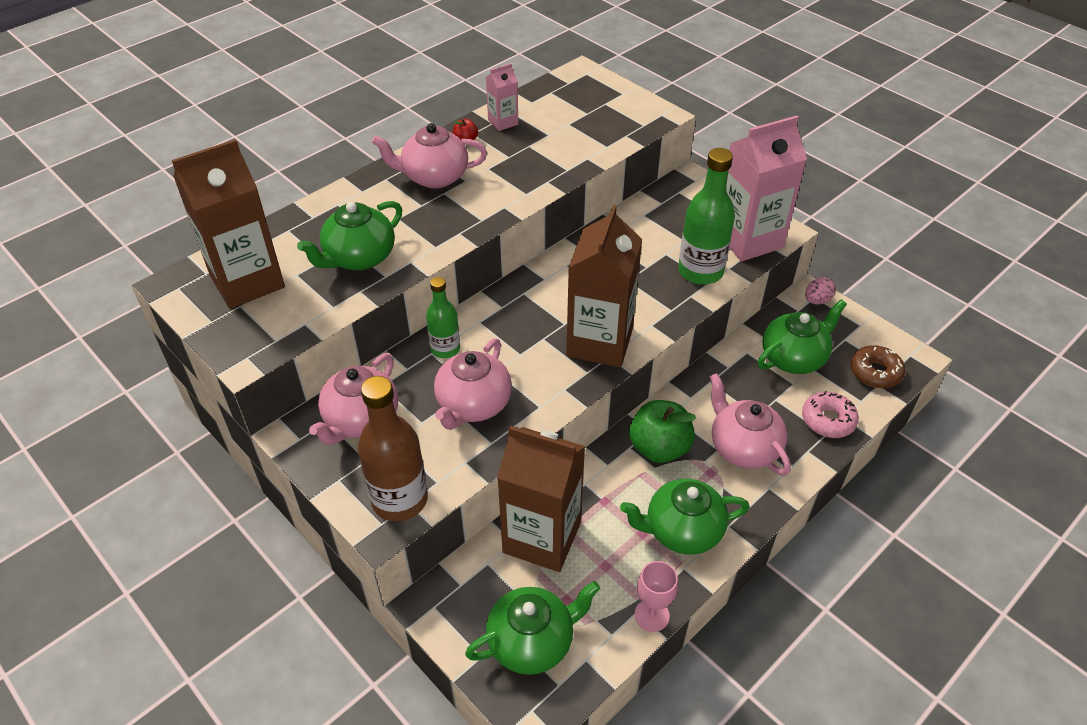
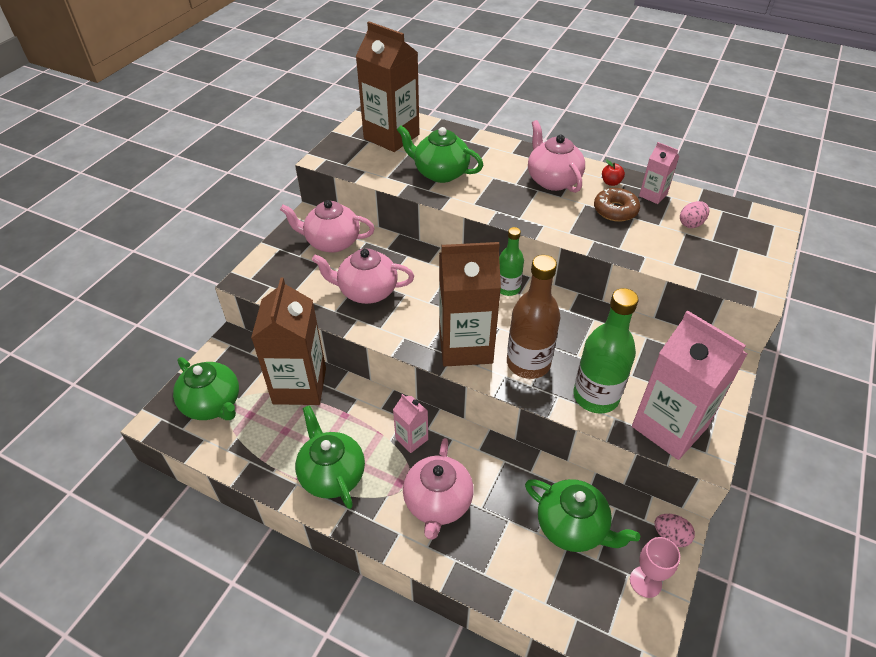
camera: 70 degrees right, 0 degrees up
(399, 499) = (271, 280): brown bottle -> brown bottle (528, 363)
(445, 349) = (414, 261): green bottle -> green bottle (508, 288)
(558, 116) = (691, 224): none -> pink egg
(651, 615) = (248, 471): pink goblet -> pink goblet (645, 582)
(659, 448) = (411, 439): green apple -> pink carton
(743, 447) = (437, 503): pink teapot -> pink teapot turned 150 degrees clockwise
(828, 420) = (503, 573): pink donut -> none
(875, 372) = (594, 613): brown donut -> brown donut (615, 210)

